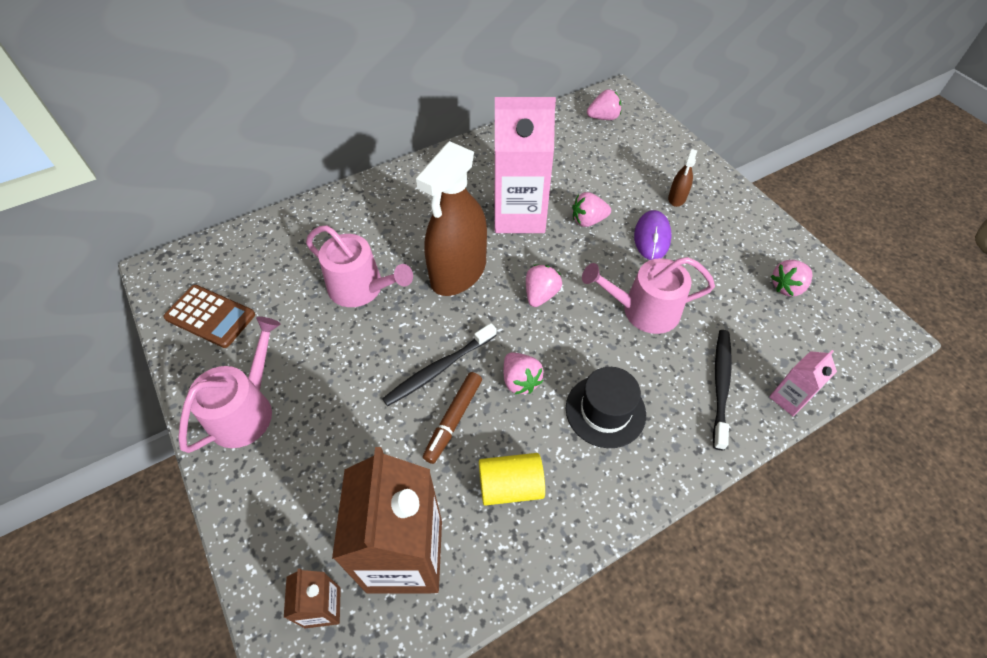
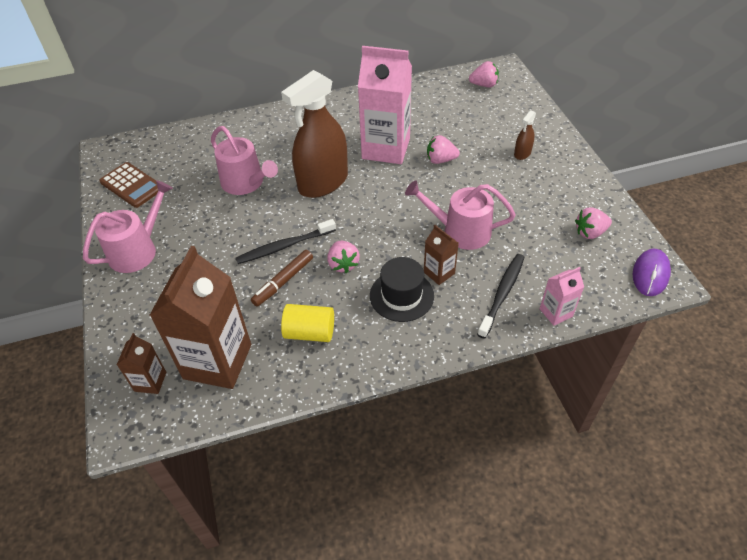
camera: 15 degrees right, 5 degrees down
(540, 295) = (381, 207): pink strawberry -> none
(638, 371) = (439, 273): none -> brown carton
(652, 237) = (489, 179): purple mouse -> purple mouse (650, 274)

